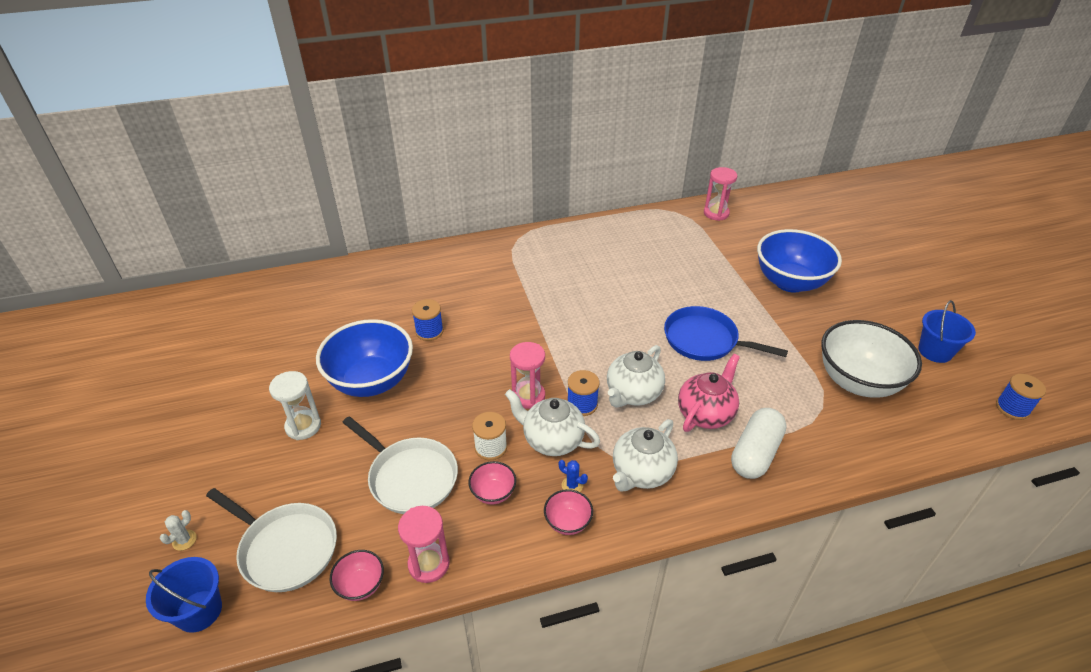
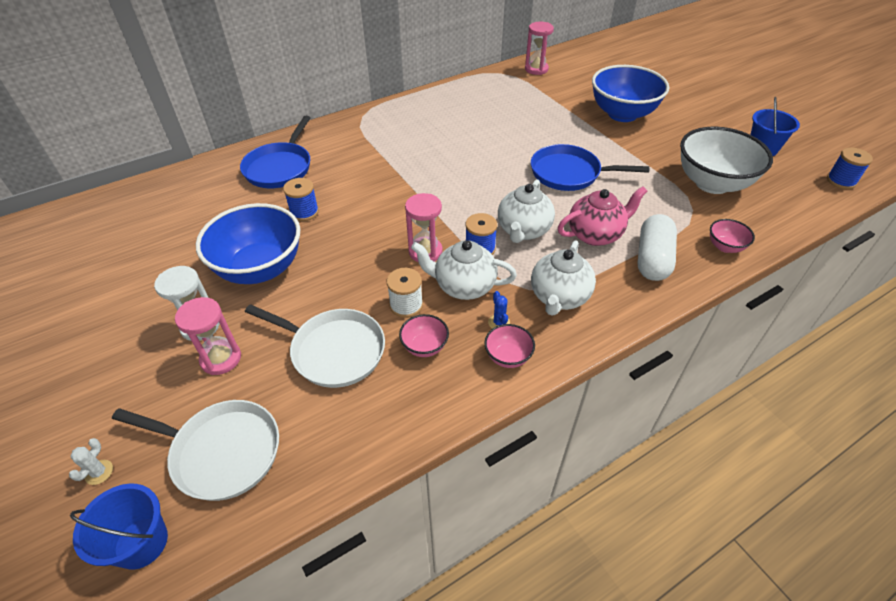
camera: 15 degrees left, 5 degrees up
(361, 585) = (319, 468): pink bowl -> pink bowl (725, 247)
(422, 280) = (280, 167): none -> blue pan
(429, 564) = (384, 429): pink hourglass -> pink hourglass (221, 359)
(572, 485) = (499, 322): blue cactus -> blue cactus turned 60 degrees clockwise
(705, 413) = (595, 234): pink teapot -> pink teapot turned 45 degrees clockwise

